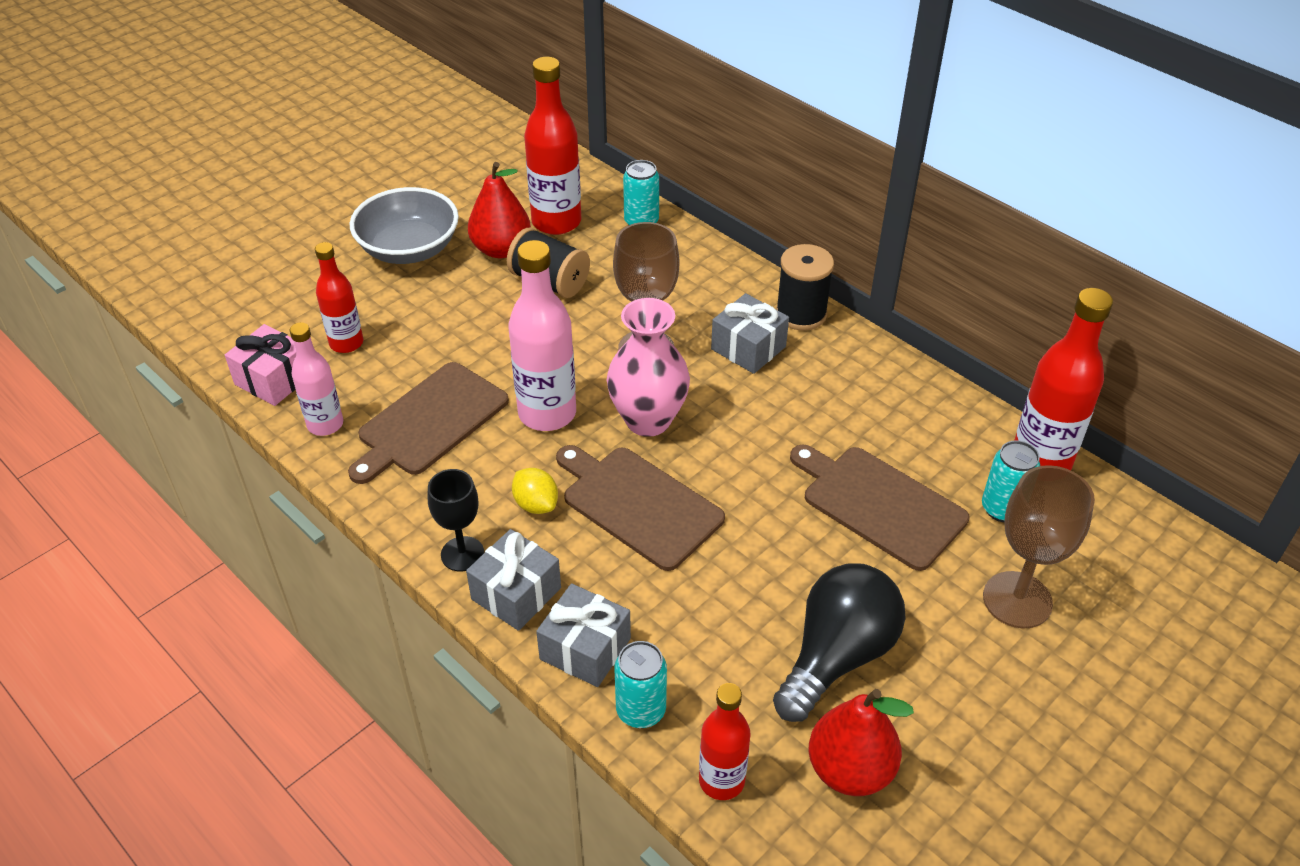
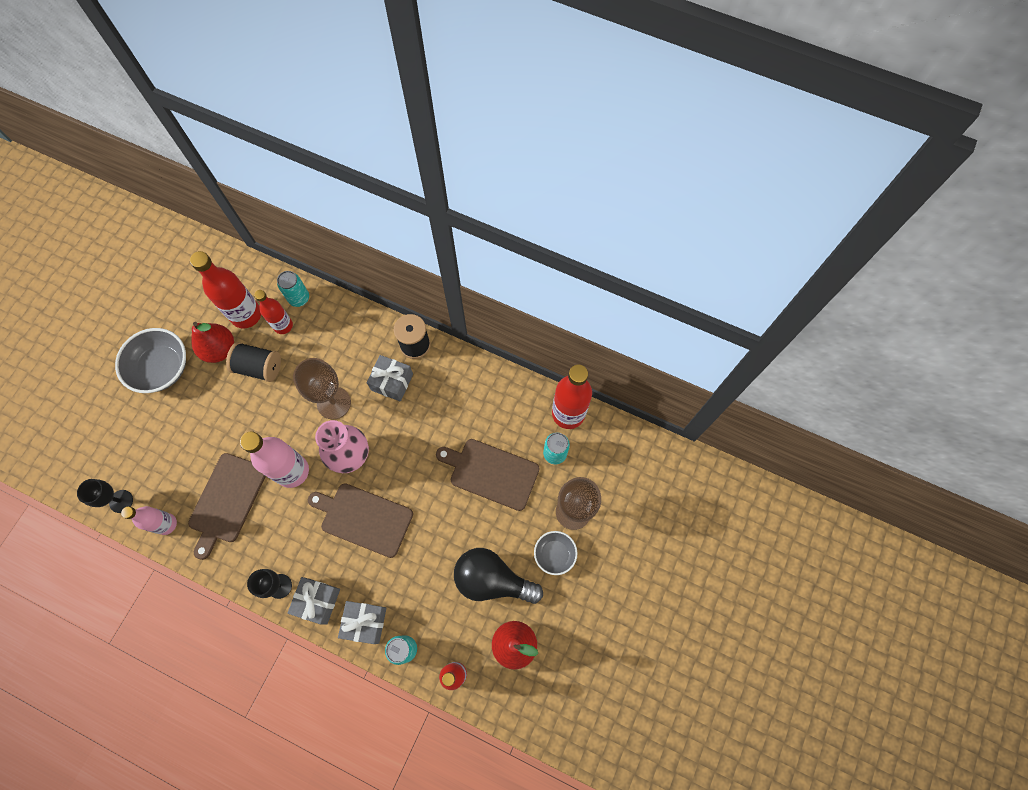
camera: 20 degrees left, 25 degrees up
(274, 379) = (121, 501): pink gift -> black goblet
(346, 343) = (153, 458): red bottle -> red bottle (283, 325)
(536, 504) = (308, 538): yellow lemon -> none
(836, 656) = (492, 580): black light bulb -> black light bulb turned 90 degrees counterclockwise
(966, 652) = (554, 554): none -> grey bowl

